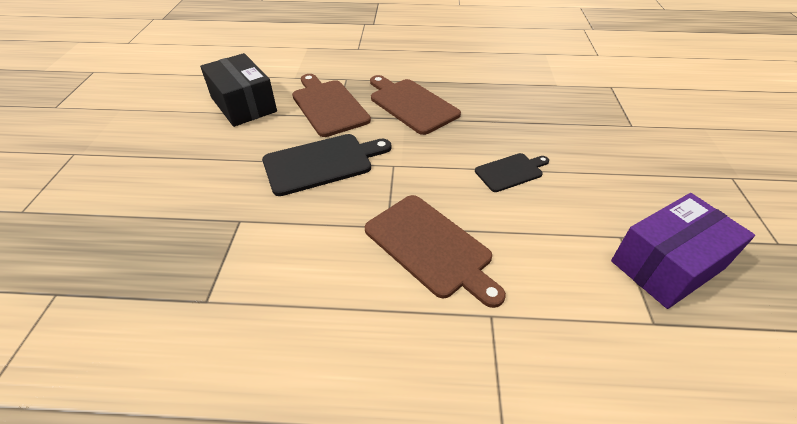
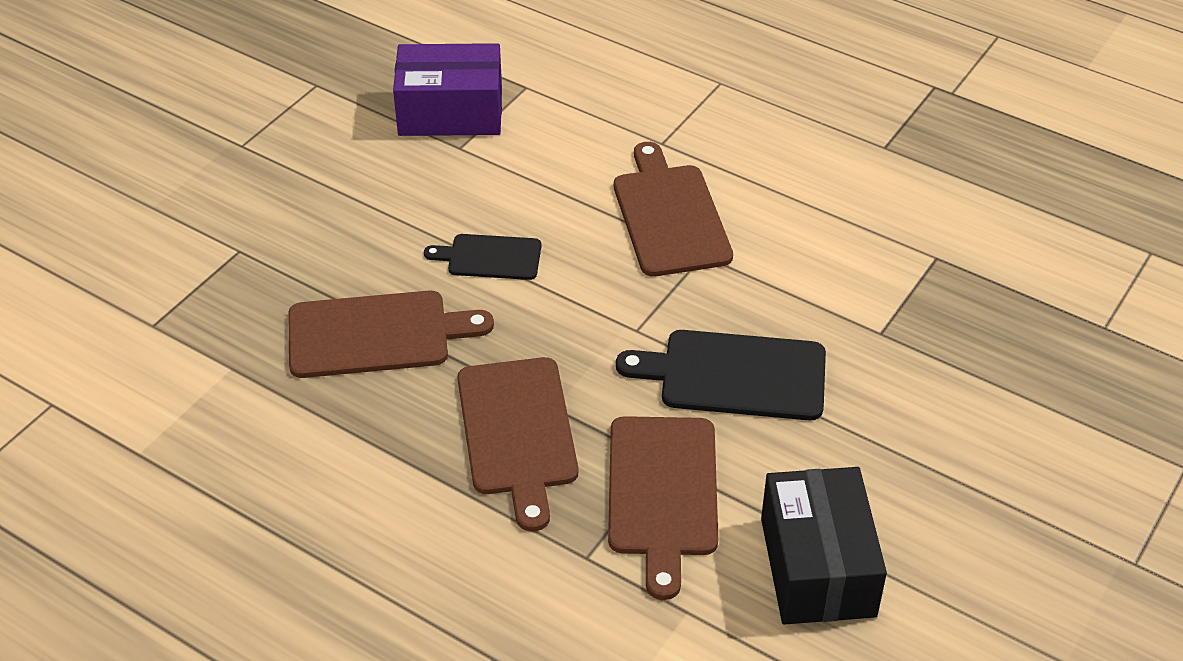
camera: 150 degrees left, 0 degrees up
(517, 116) = (376, 334): none -> brown cutting board

